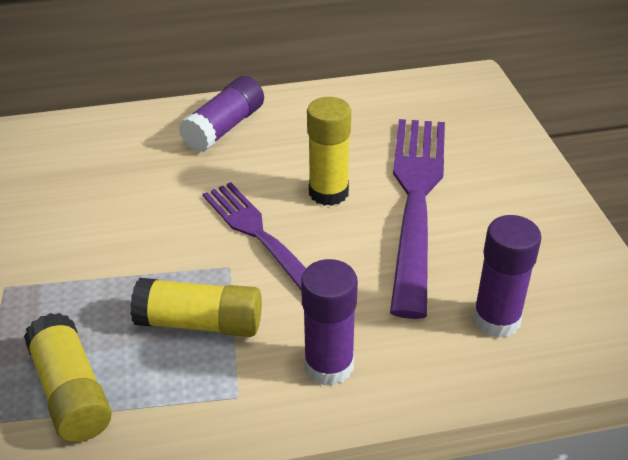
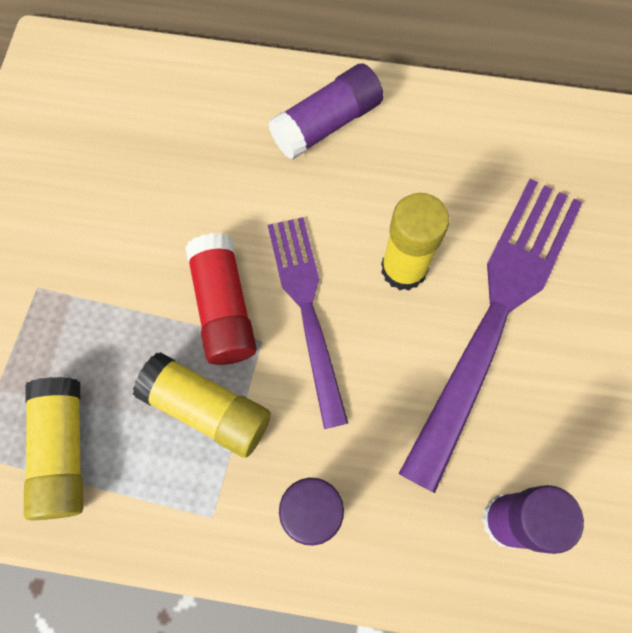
camera: 20 degrees right, 30 degrees up
(186, 254) = (223, 307): none -> red glue stick

